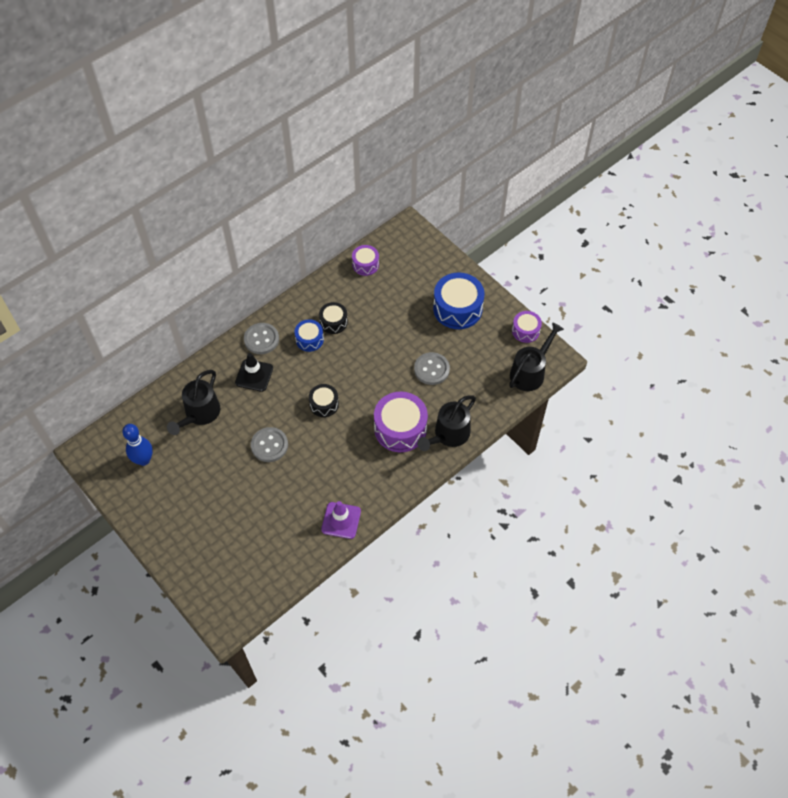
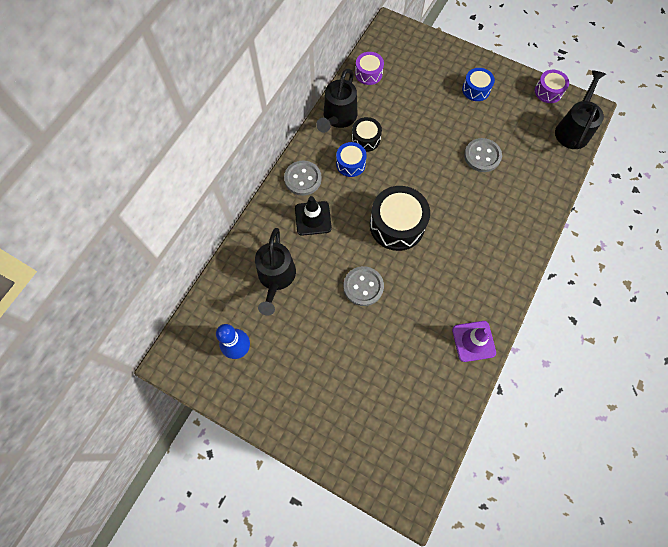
camera: 20 degrees left, 10 degrees up
(324, 404) = (397, 225): black drum -> black drum, size x1.79
(400, 428) = (483, 225): purple drum -> none
(448, 435) = (531, 216): black watering can -> black watering can (338, 118)
(457, 308) = (476, 89): blue drum -> blue drum, size x0.56

